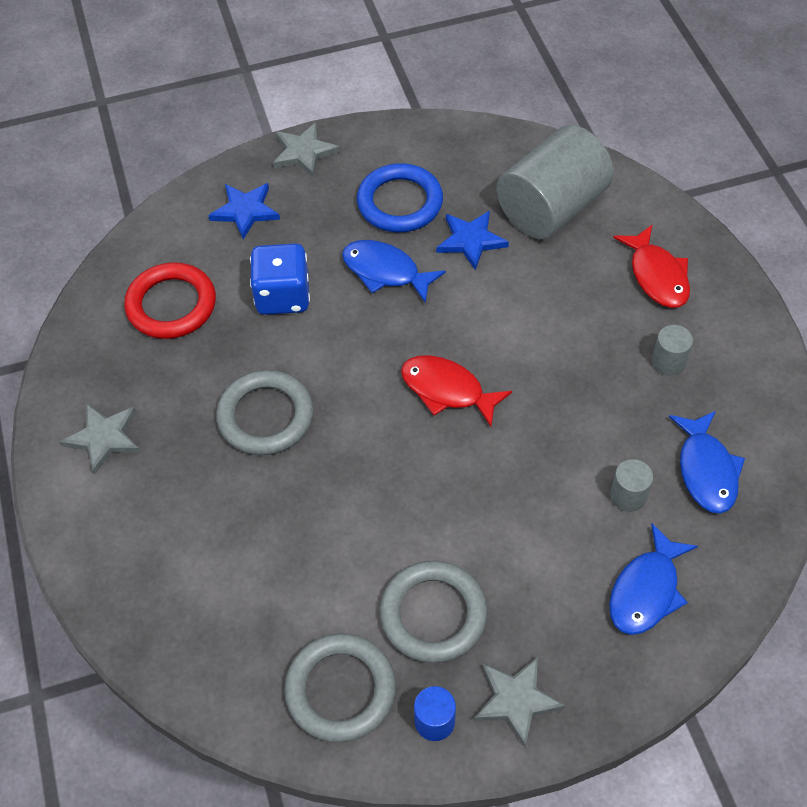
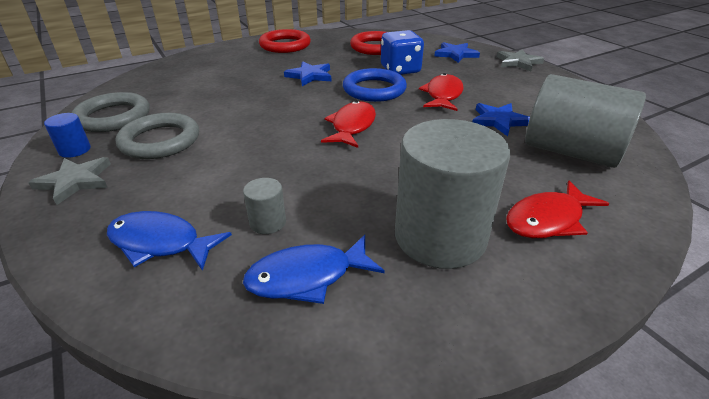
camera: 75 degrees right, 20 degrees down
(104, 438) = (285, 45): grey star -> red ring
(265, 416) = (310, 76): grey ring -> blue star
(385, 271) = (443, 95): blue fish -> red fish
(400, 202) = (508, 93): blue ring -> blue ring (374, 89)
(668, 361) = (440, 236): grey cylinder -> grey cylinder, size x2.42

